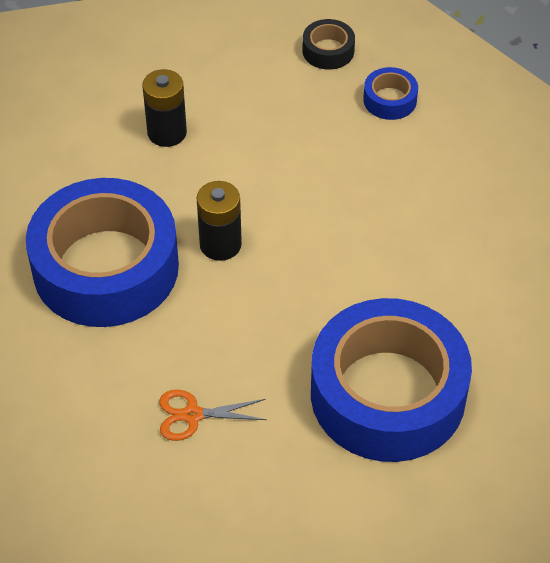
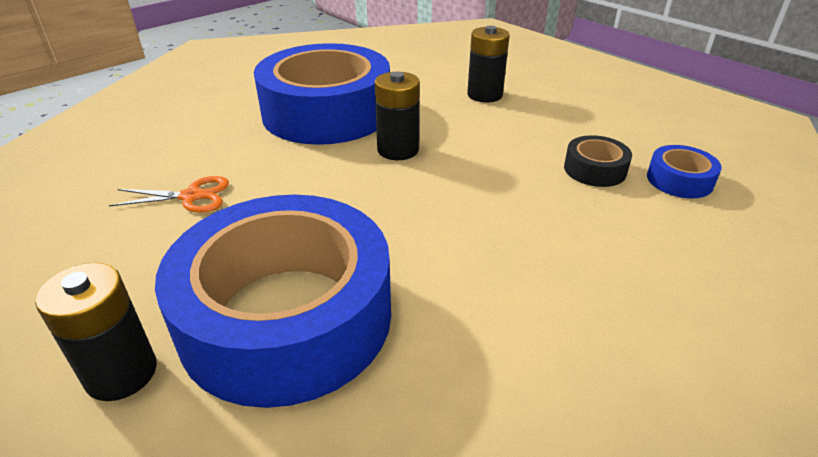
camera: 60 degrees right, 15 degrees down
(193, 415) = (191, 196): orange scissors -> orange scissors turned 120 degrees clockwise
(328, 51) = (676, 131): black tape -> black tape (595, 169)
(386, 495) = (121, 373): none -> black battery

